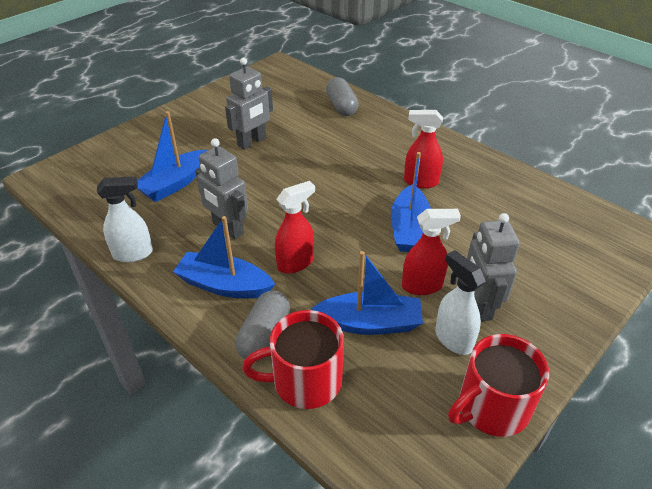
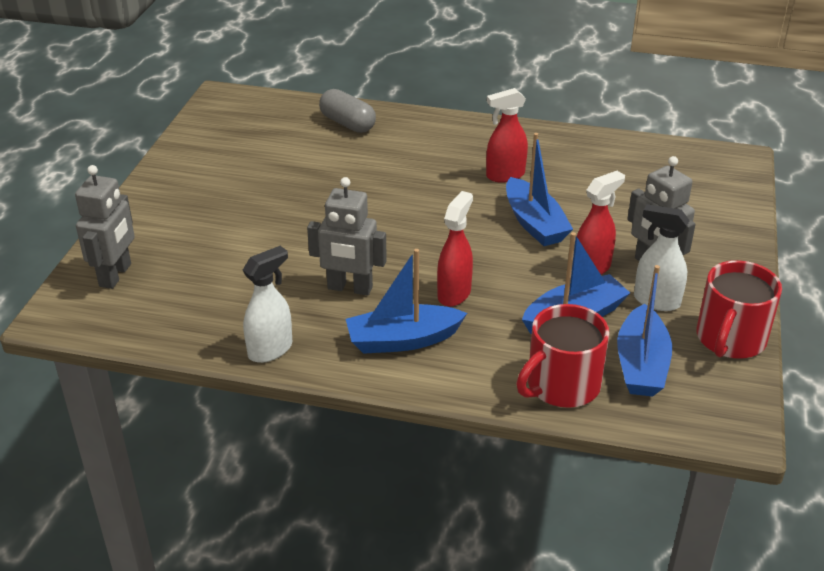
camera: 30 degrees left, 5 degrees down
(174, 184) = (238, 266): blue boat -> blue boat (641, 364)
(252, 142) = (282, 193): grey robot -> grey robot (116, 275)
(264, 336) = (488, 366): grey capsule -> none

